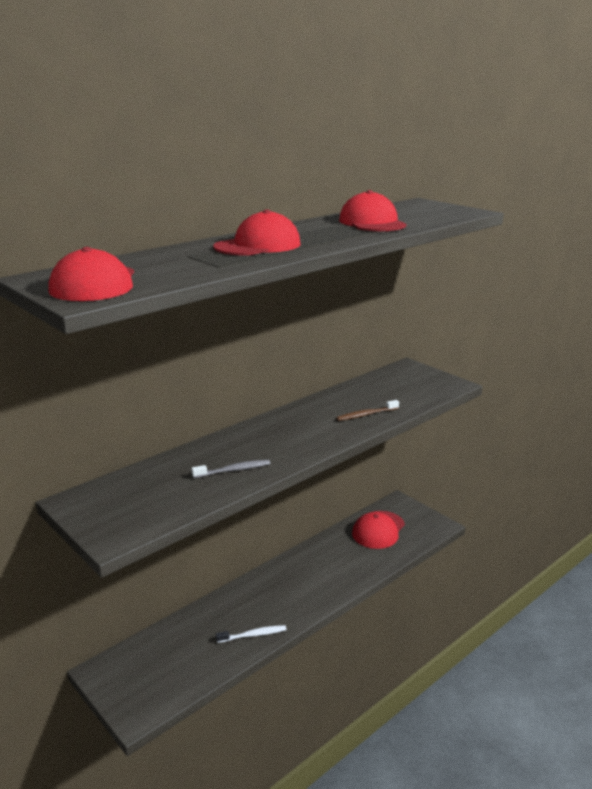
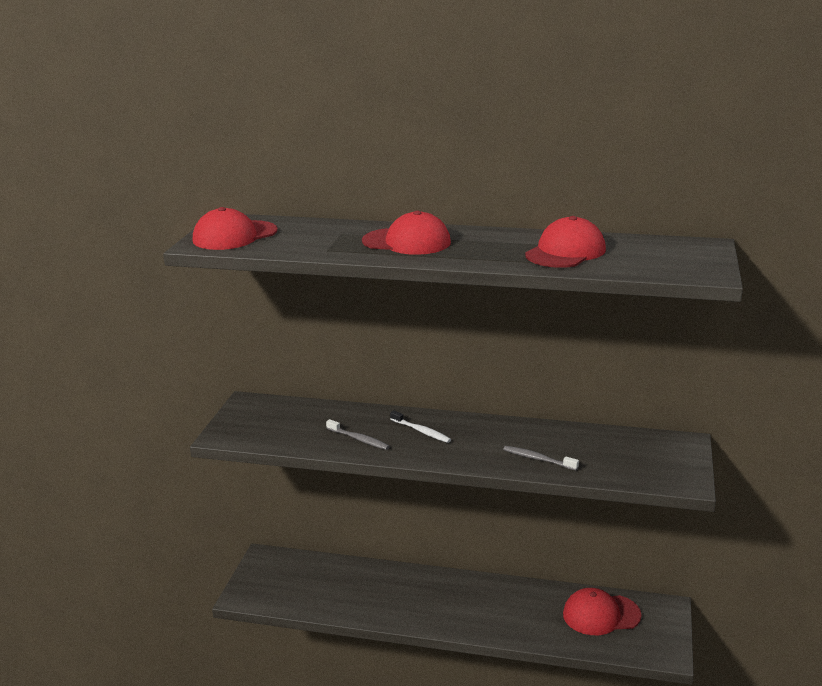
camera: 55 degrees right, 0 degrees up
(253, 635) = (372, 609): white toothbrush -> white toothbrush (421, 431)
(366, 415) = (538, 459): brown toothbrush -> grey toothbrush

